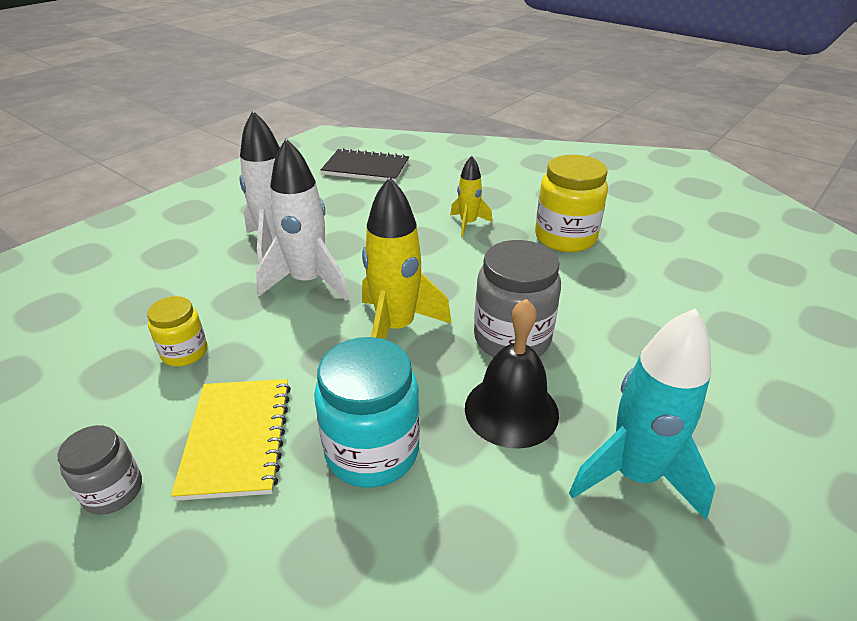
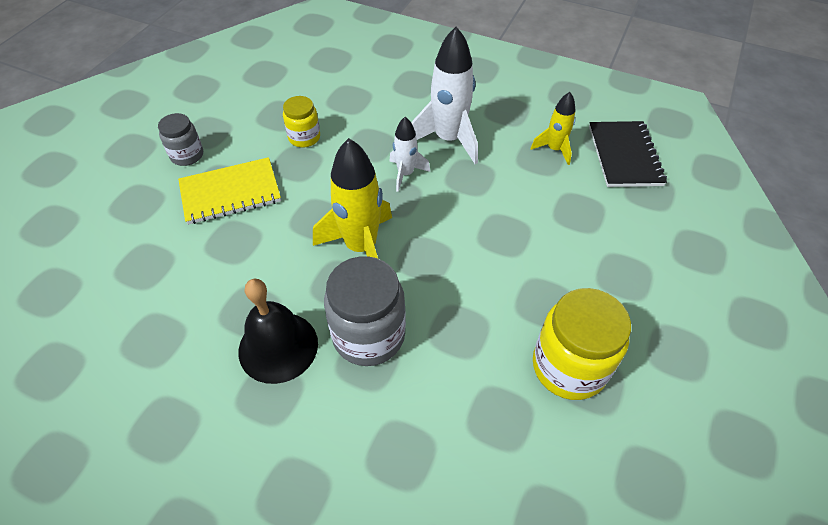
camera: 75 degrees right, 15 degrees up
(308, 282) = (405, 174): white rocket -> white rocket, size x0.56
(372, 451) = (227, 266): turquoise jar -> none
(468, 224) = (553, 267): yellow rocket -> yellow rocket (554, 149)
(634, 475) = (218, 446): turquoise rocket -> none

